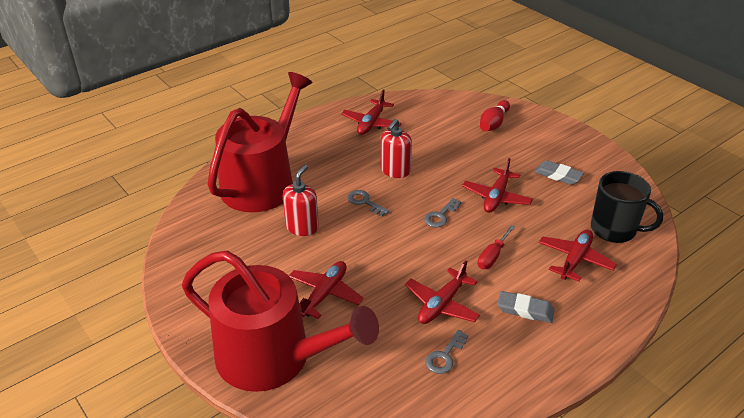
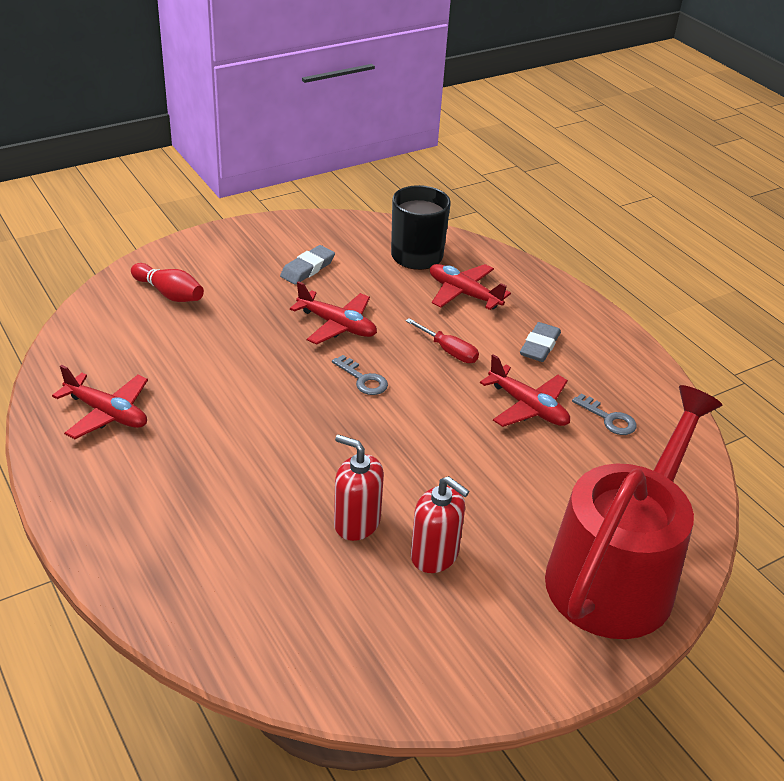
camera: 85 degrees left, 0 degrees up
(262, 182) = (224, 564): red watering can -> none
(324, 294) = (502, 511): red plane -> none
(364, 202) = (314, 447): grey key -> none
(395, 171) = (248, 406): red soap dispenser -> red soap dispenser (435, 555)

